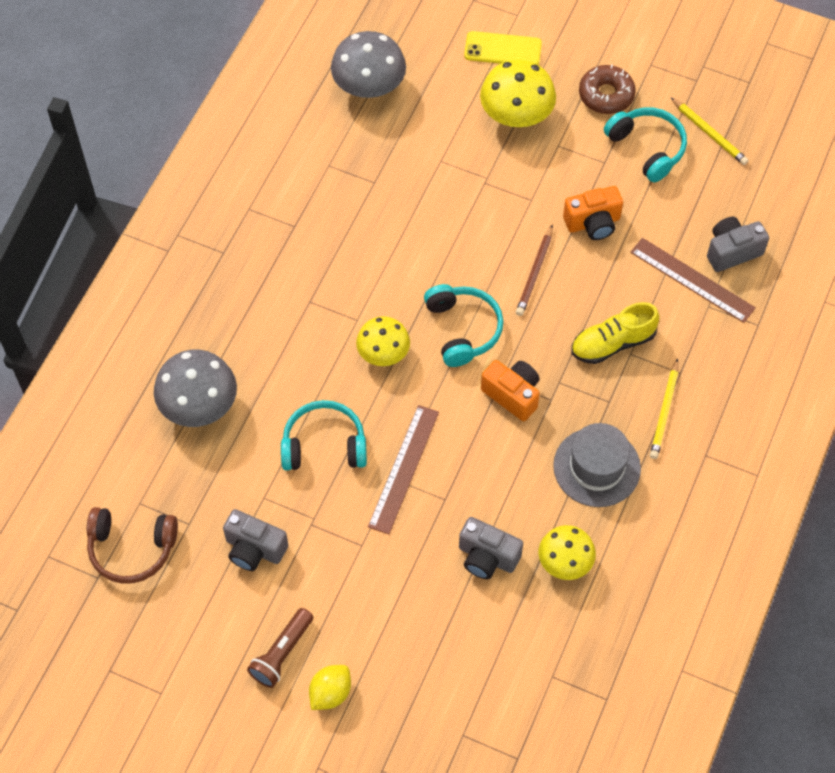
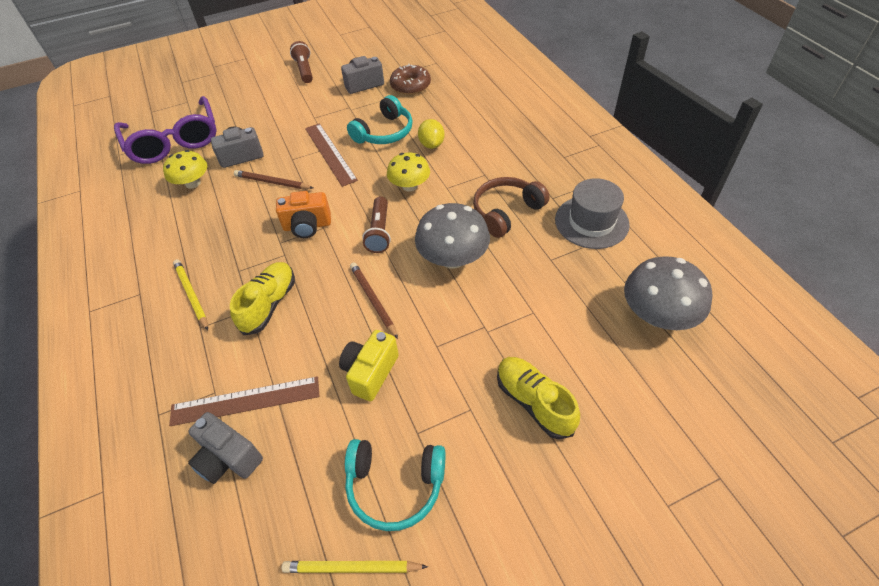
camera: 135 degrees right, 10 degrees down
(131, 549) = (416, 51): brown headphones -> brown headphones (506, 212)
(199, 405) = (467, 102): grey mushroom -> grey mushroom (453, 258)
(330, 693) = (267, 74): yellow lemon -> yellow lemon (431, 144)
(463, 329) = (379, 232): turquoise headphones -> brown flashlight
(492, 483) = (272, 182): none -> brown pencil
(503, 50) = (625, 452): yellow phone -> none
(516, 114) = (534, 402): yellow mushroom -> yellow shoe
(533, 661) = (174, 141): none -> purple glasses
(593, 223) = (370, 372): orange camera -> yellow camera
(596, 467) = (213, 233): grey hat -> grey hat (591, 222)
(606, 95) = (489, 504): brown donut -> brown donut (410, 86)
(732, 251) = (228, 458): grey camera -> grey camera turned 105 degrees clockwise

